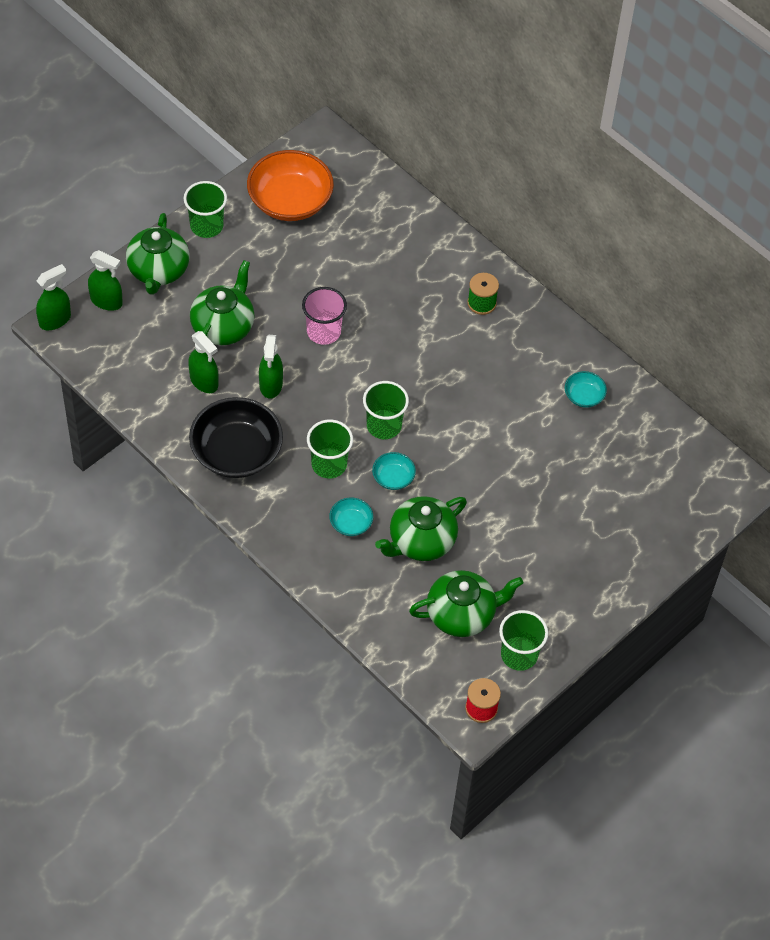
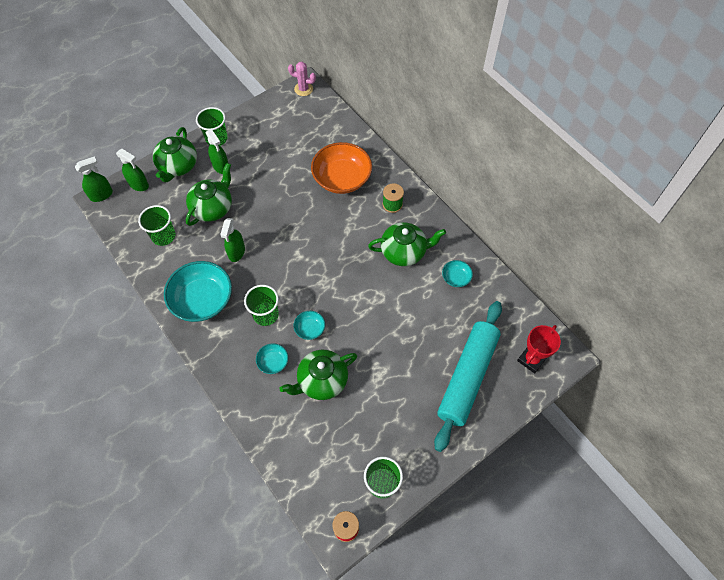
camera: 10 degrees right, 5 degrees up
(204, 381) = (191, 246): green spray bottle -> green spray bottle (221, 166)
(236, 452) = (202, 300): black bowl -> turquoise bowl
(290, 201) = (274, 126): orange bowl -> orange bowl (342, 178)
(323, 142) = (303, 89): none -> pink cactus
(323, 332) = (280, 216): pink cup -> none
(384, 426) = (310, 288): green cup -> green cup (163, 236)
(462, 614) = (343, 444): green teapot -> green teapot (404, 252)
(614, 521) = (467, 377): none -> turquoise rolling pin
(696, 492) = (531, 359): none -> red trophy

